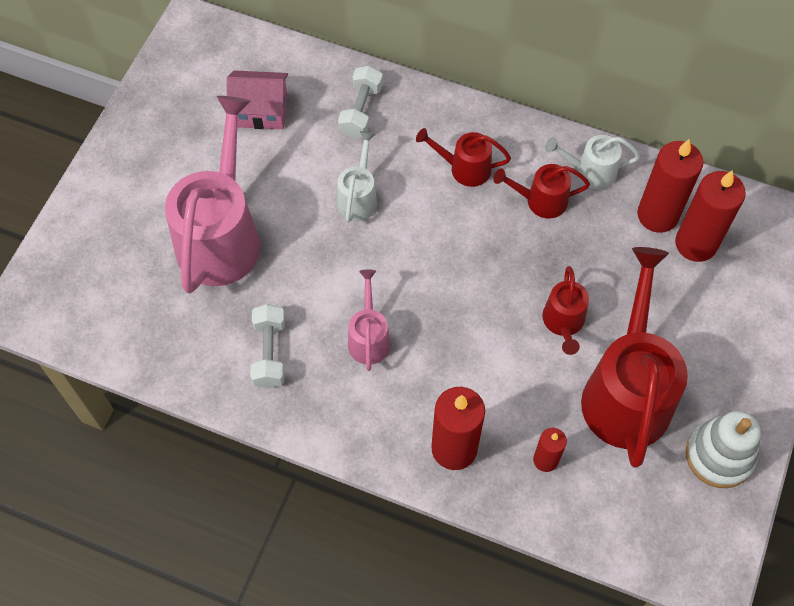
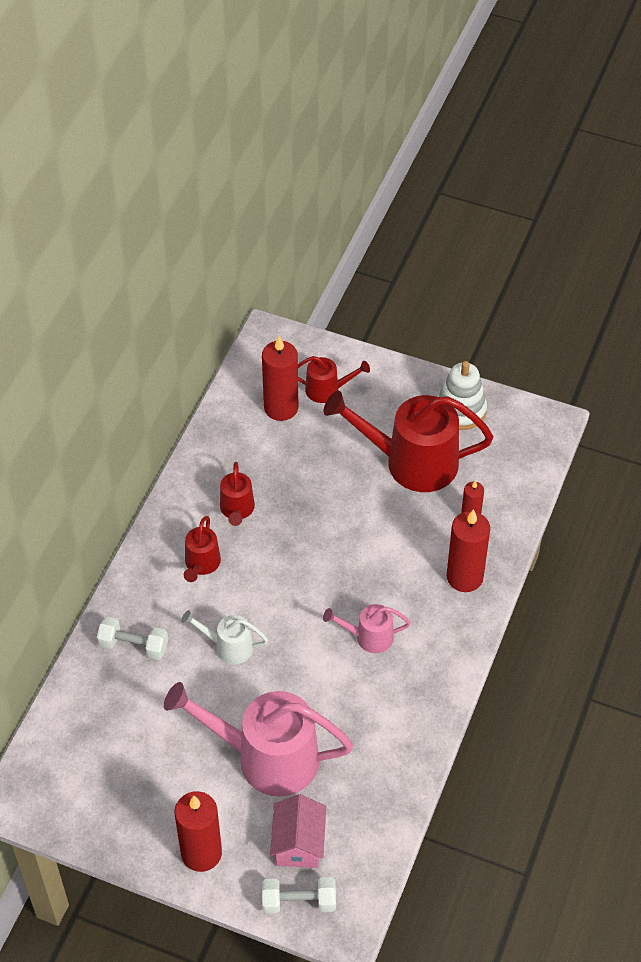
camera: 90 degrees left, 10 degrees down
(261, 111) = (128, 731): pink house -> pink house (298, 843)
(269, 353) = (384, 712): white dumbbell -> white dumbbell (299, 901)
(563, 323) = (353, 500): red watering can -> red watering can (327, 390)
(589, 172) = (209, 474): white watering can -> none
(657, 215) = (253, 430): red candle -> red candle (201, 853)

